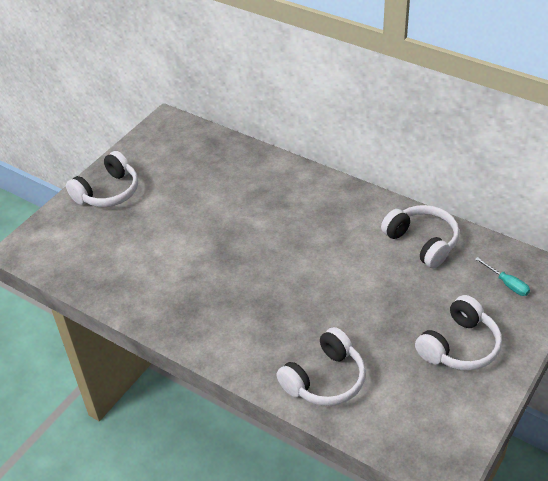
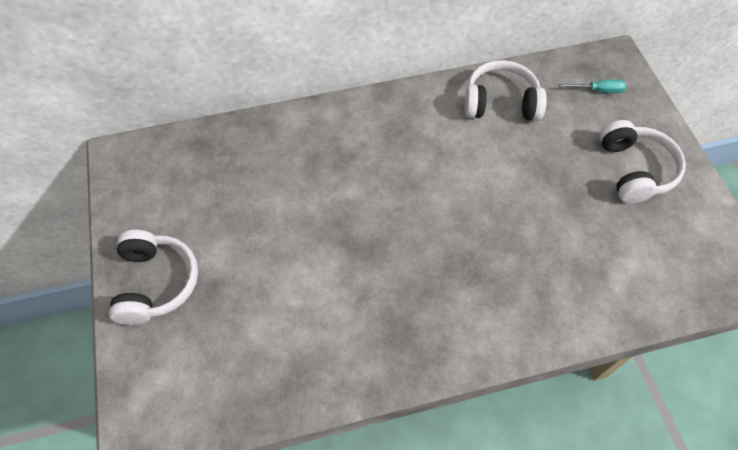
camera: 50 degrees left, 15 degrees up
(324, 379) = (589, 289): white headphones -> none

